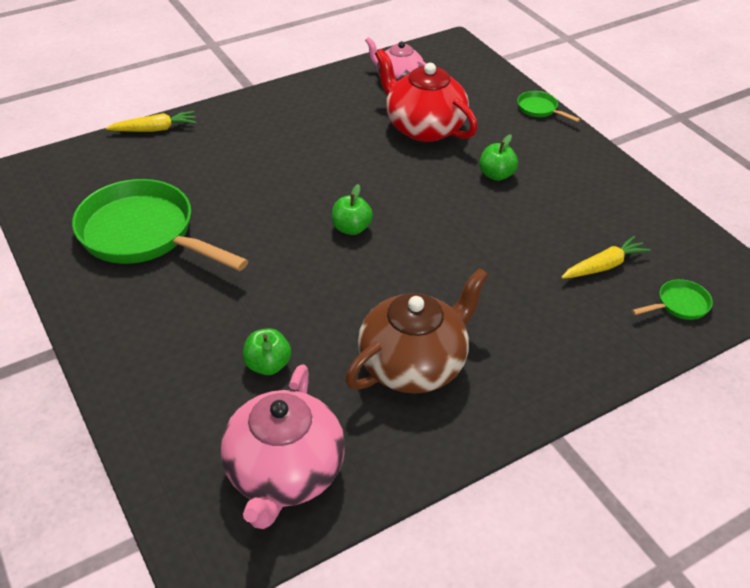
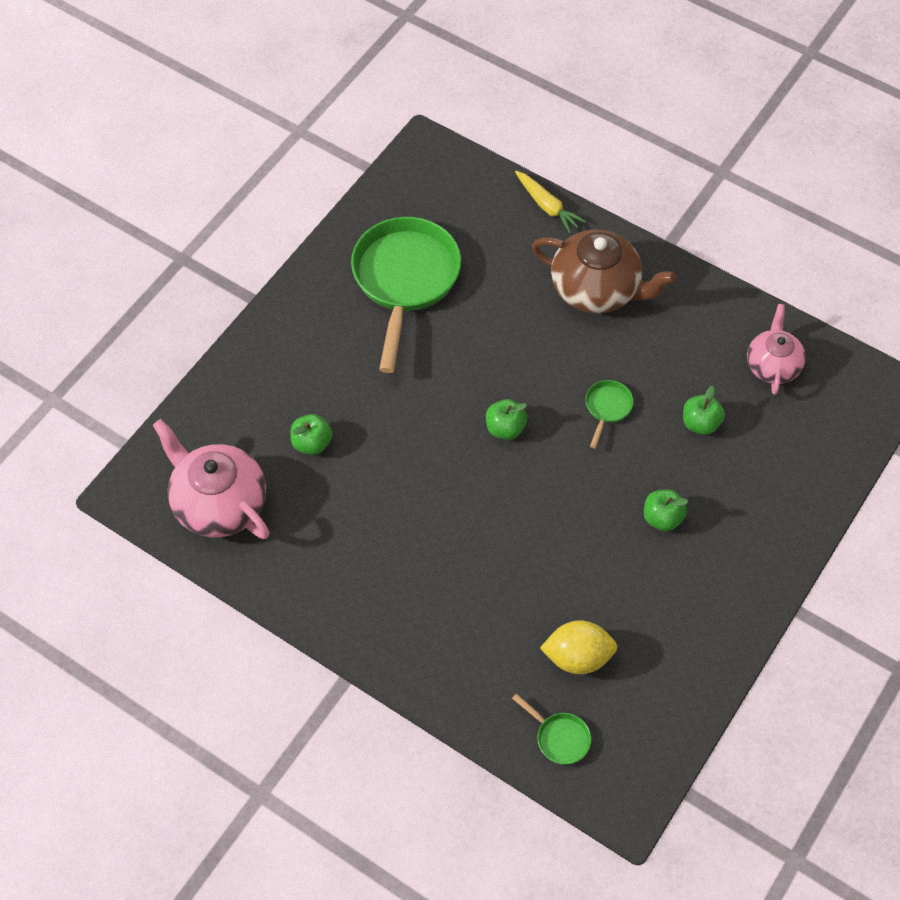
camera: 65 degrees right, 15 degrees up
(284, 472) = (219, 503): pink teapot -> pink teapot turned 60 degrees clockwise
(414, 364) = (367, 545): brown teapot -> brown teapot (596, 289)
(423, 127) = (700, 423): red teapot -> green apple
(539, 109) = (810, 520): green pan -> green pan (607, 408)
(603, 266) = (577, 657): yellow carrot -> yellow lemon

